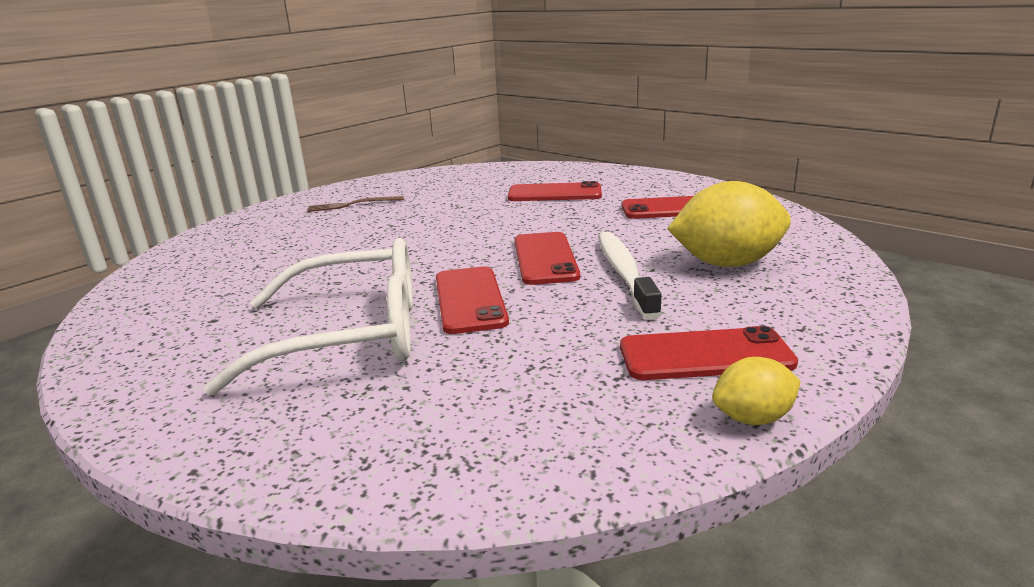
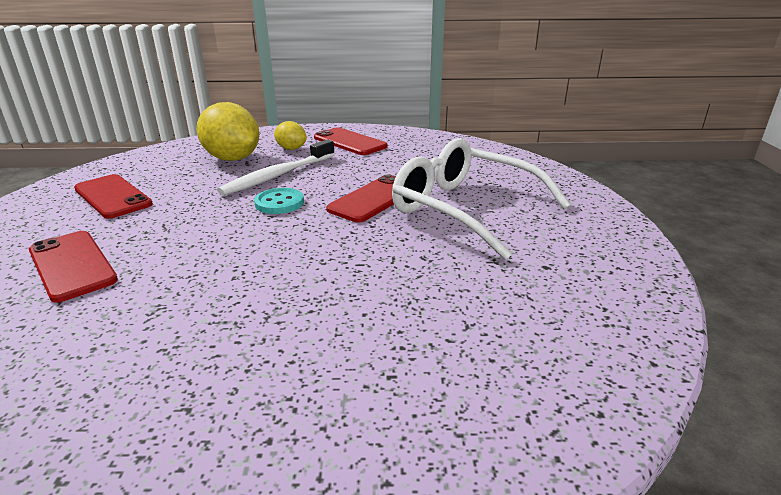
camera: 135 degrees left, 5 degrees up
(352, 205) = (206, 418): brown fork -> none
(545, 258) = (279, 203): red phone -> turquoise button
(753, 418) = (382, 130): yellow lemon -> yellow lemon (291, 149)

